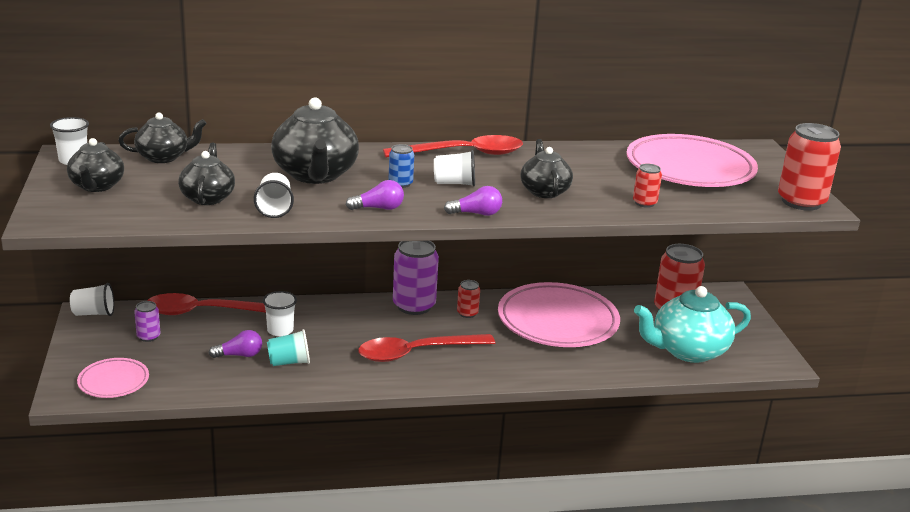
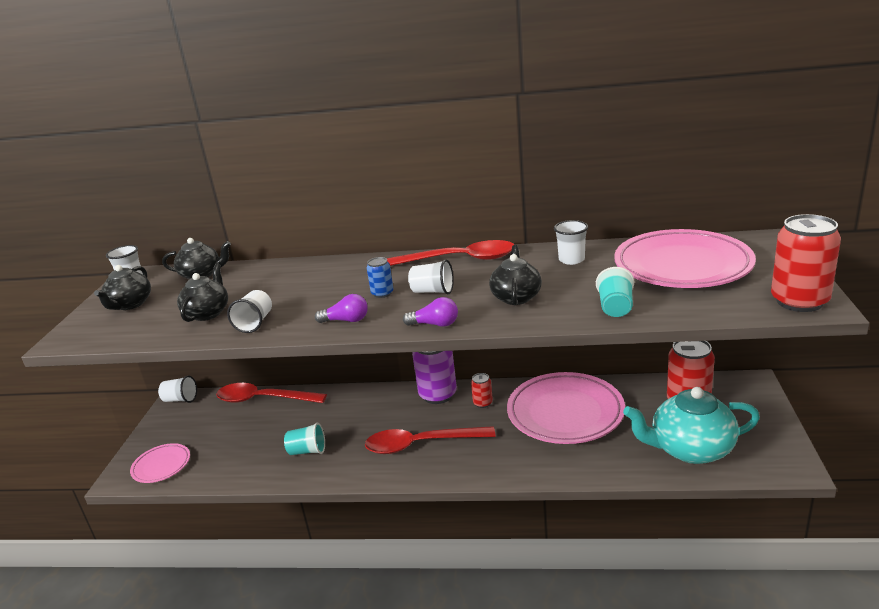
camera: 20 degrees right, 0 degrees up
(148, 336) = (209, 422): purple can -> none
(239, 355) = (270, 442): purple light bulb -> none
(280, 330) = (314, 418): white cup -> white cup (571, 260)
(315, 175) = (313, 287): black teapot -> none
(644, 203) = (615, 308): red can -> turquoise cup

